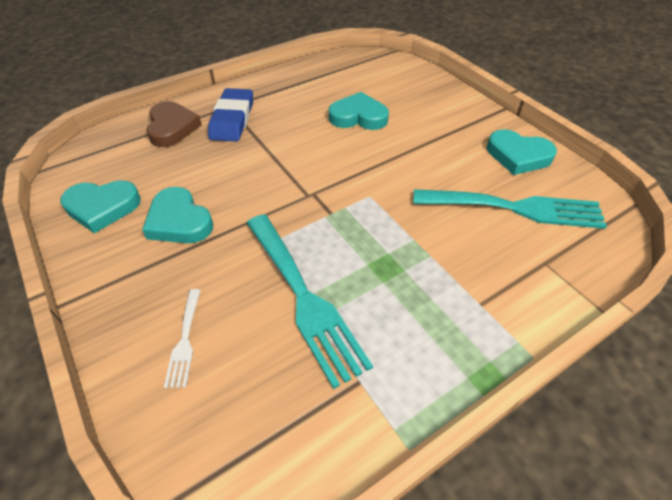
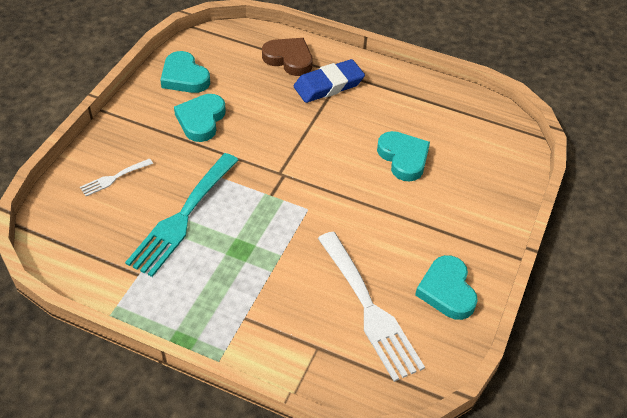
camera: 55 degrees right, 0 degrees up
(172, 128) = (289, 59): brown heart -> brown heart turned 105 degrees counterclockwise
(515, 208) = (369, 309): turquoise fork -> white fork

